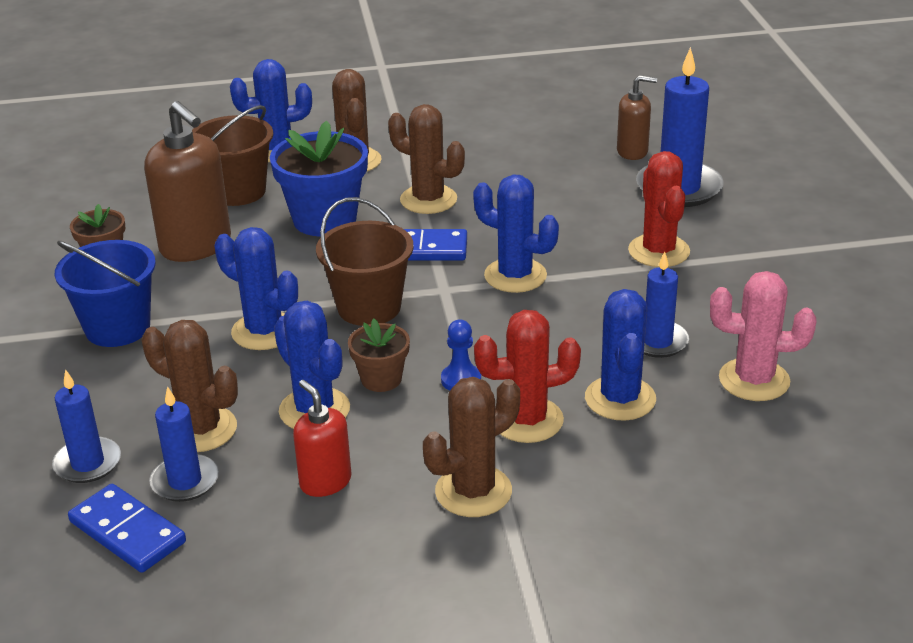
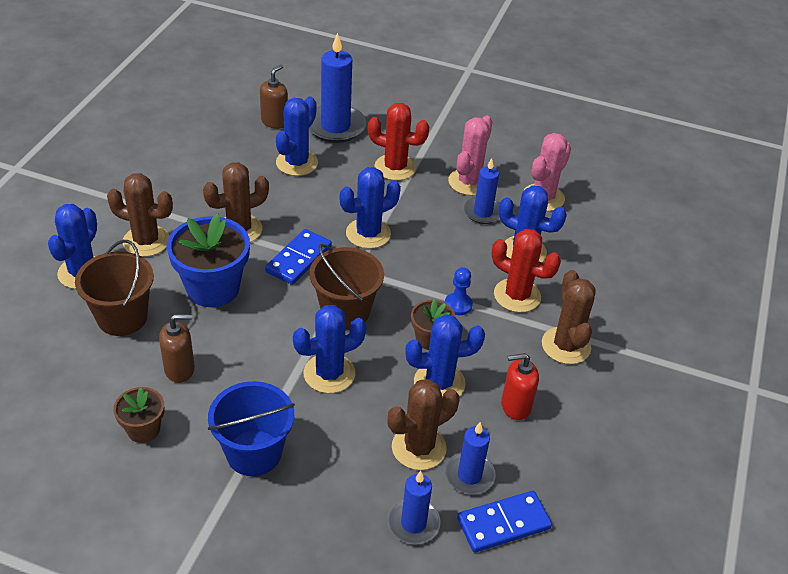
camera: 65 degrees left, 10 degrees up
(196, 246) = (180, 369): brown soap dispenser -> brown soap dispenser, size x0.57
(527, 420) = (517, 295): red cactus -> red cactus turned 75 degrees counterclockwise
(579, 190) = (297, 163): none -> blue cactus
(704, 311) = (469, 182): none -> pink cactus

